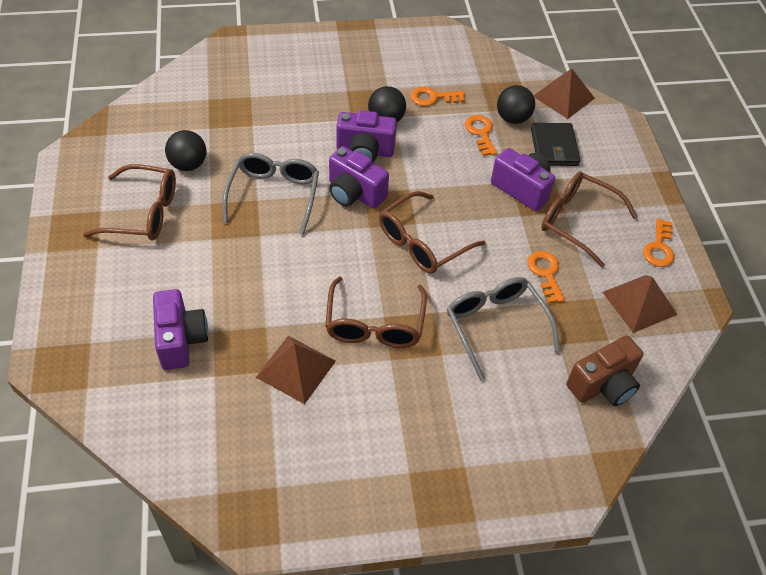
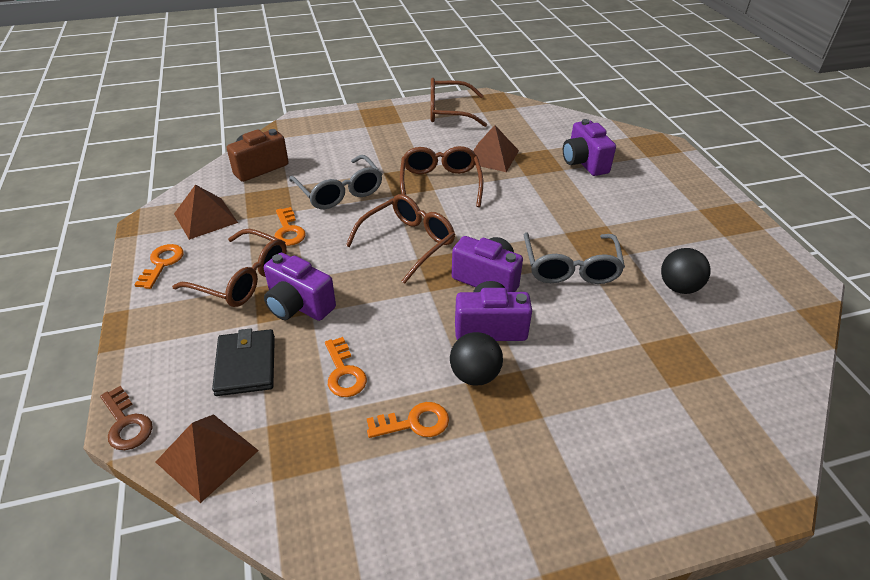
camera: 175 degrees right, 10 degrees down
(143, 213) = (684, 238): brown glasses -> brown glasses (448, 112)
(512, 118) = (296, 403): black ball -> none
(623, 120) = (126, 423): none -> brown key

